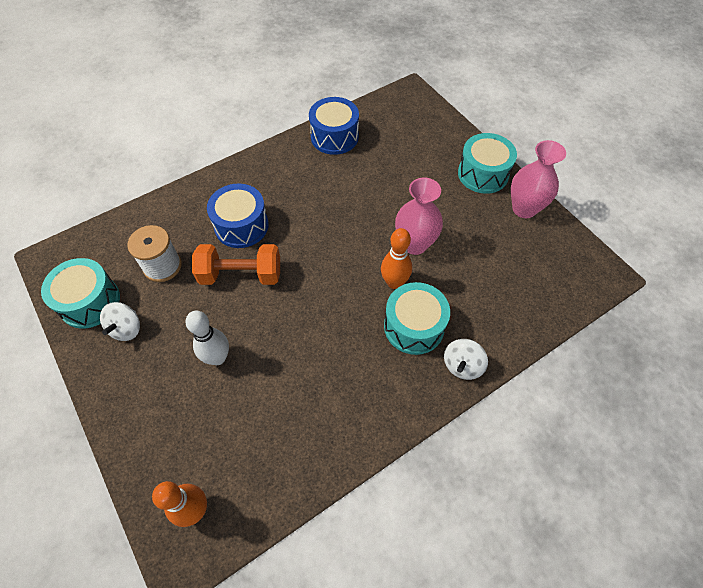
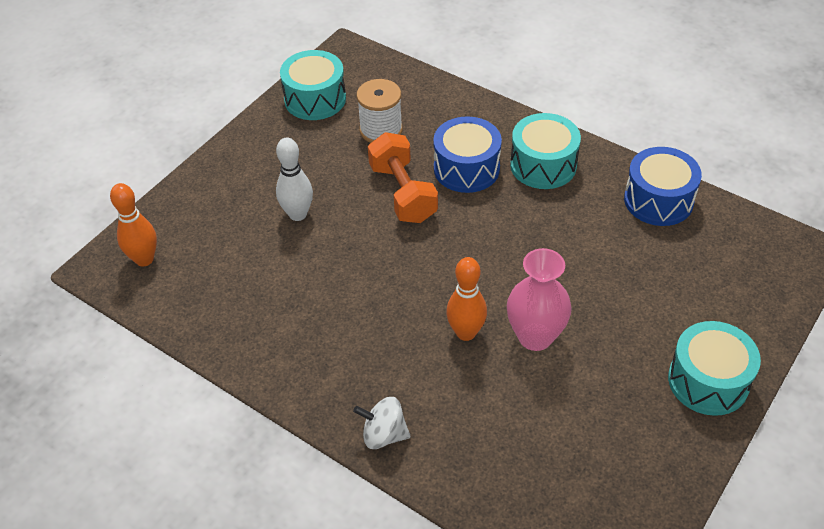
camera: 70 degrees right, 10 degrees down
(126, 329) = (299, 136): white spinning top -> none
(414, 326) = (414, 370): turquoise drum -> turquoise drum (543, 165)
(524, 209) = (675, 448): pink vase -> none

